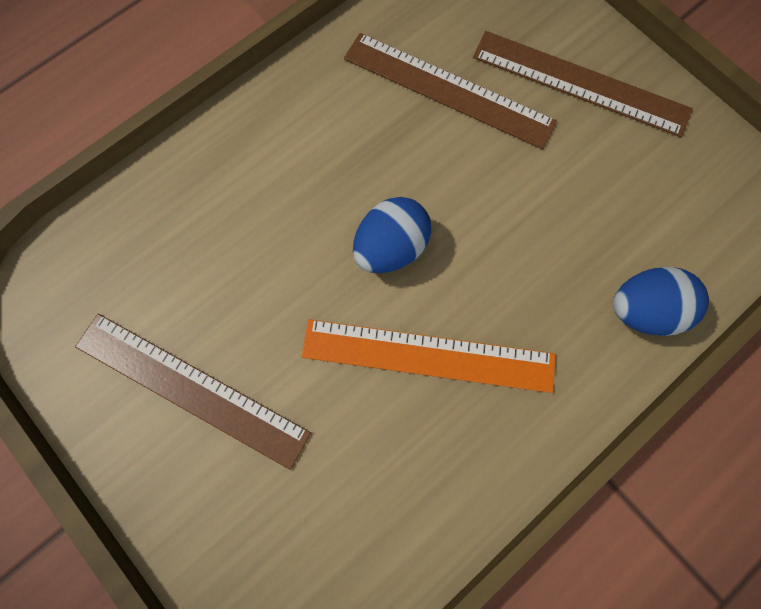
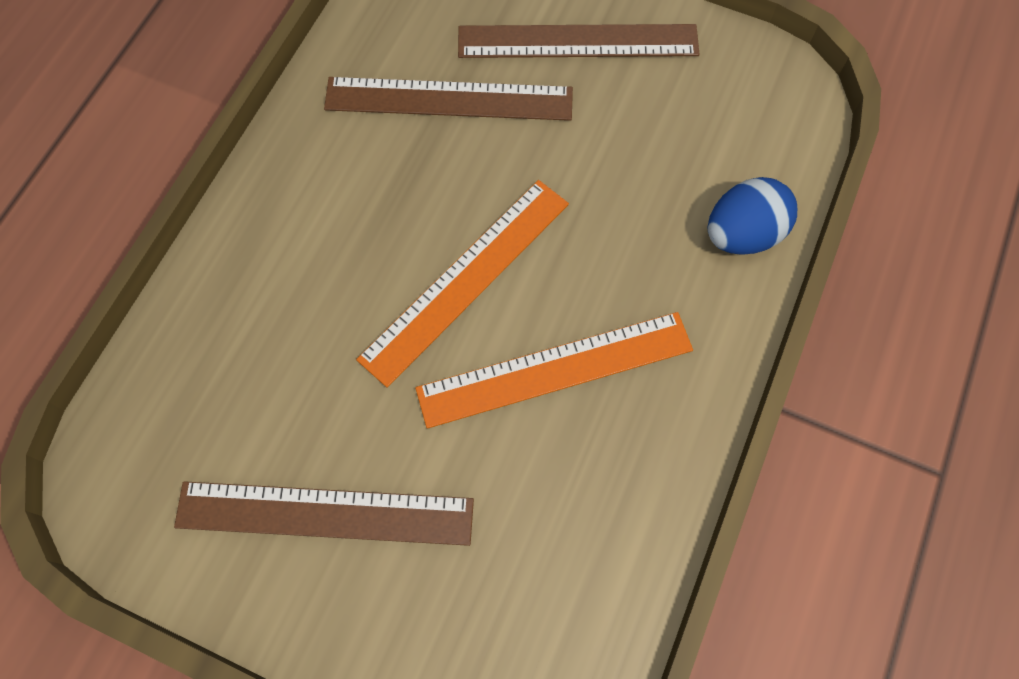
camera: 25 degrees left, 5 degrees down
(391, 248) = (466, 279): blue egg -> orange ruler

